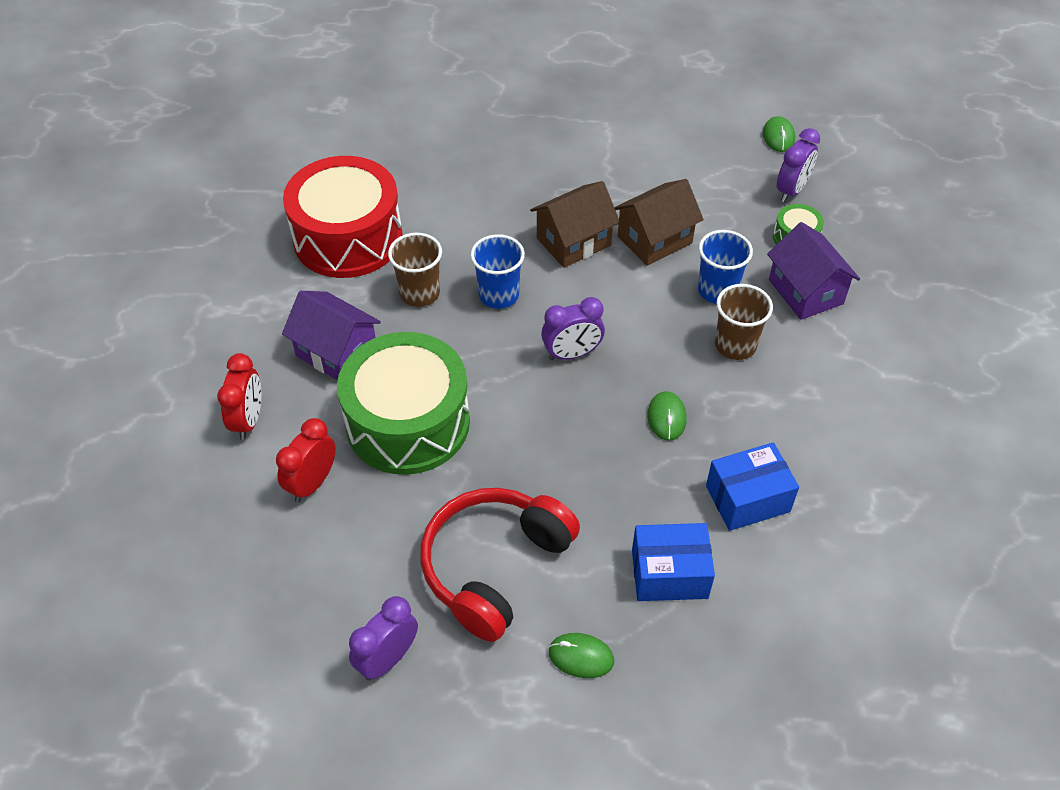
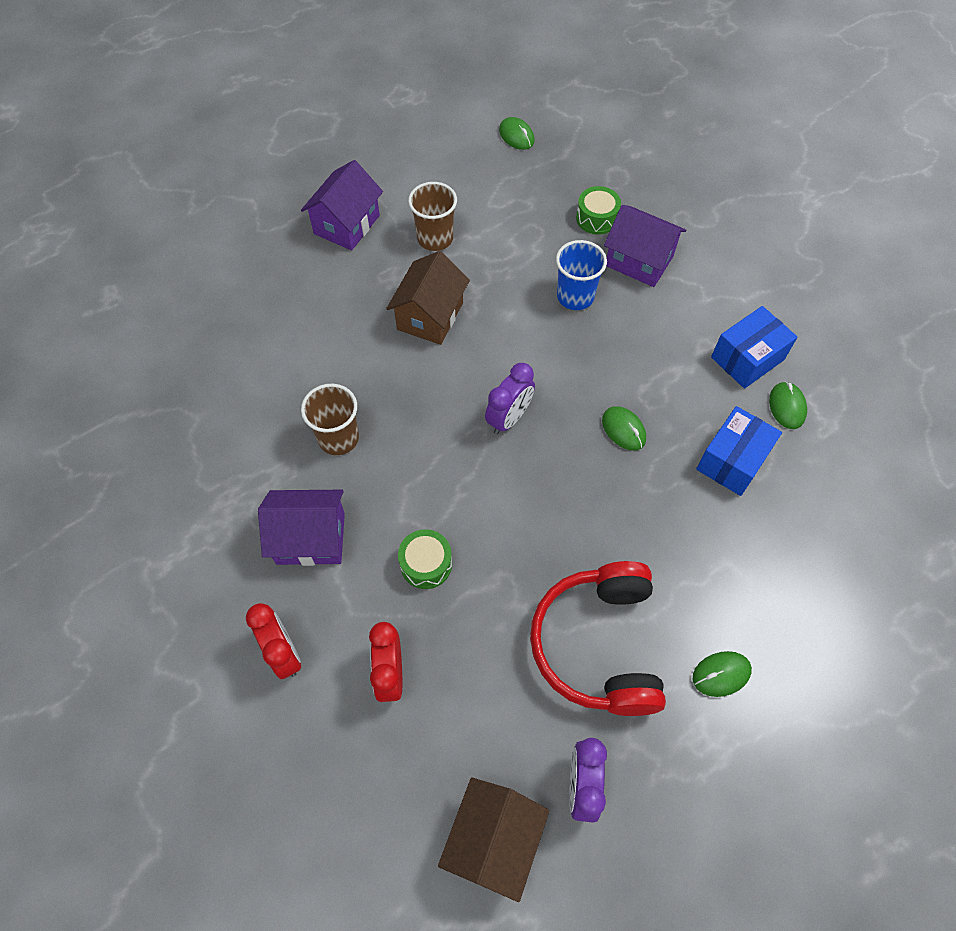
camera: 35 degrees left, 10 degrees up
(348, 237) = (229, 422): red drum -> none
(408, 422) = (426, 564): green drum -> green drum, size x0.42
(498, 295) = (407, 400): blue cup -> none
(564, 139) = (347, 224): none -> purple house
(654, 240) = (493, 278): brown house -> brown house (493, 840)
(669, 574) = (728, 560): blue box -> blue box (747, 358)
(735, 345) = (624, 336): brown cup -> brown cup (435, 238)
(791, 190) = (562, 178): purple clock -> none
(844, 485) = (787, 406): none -> green mouse

